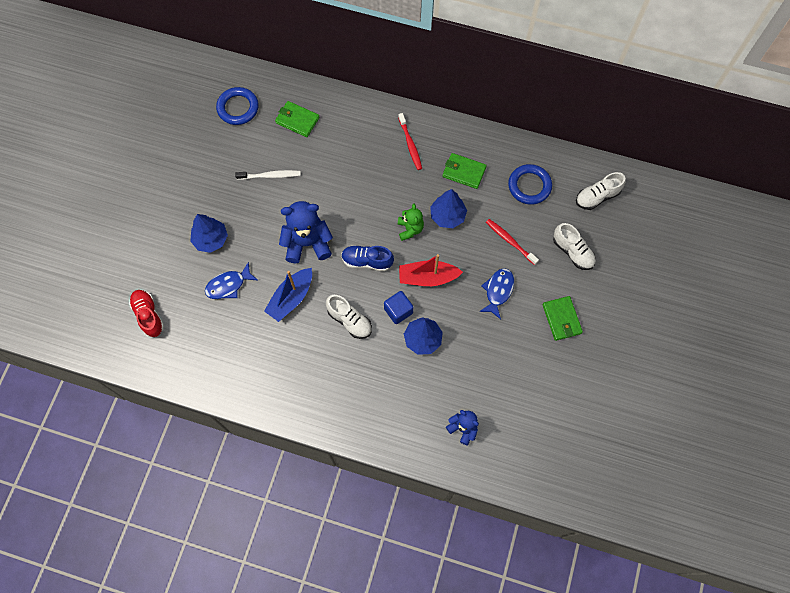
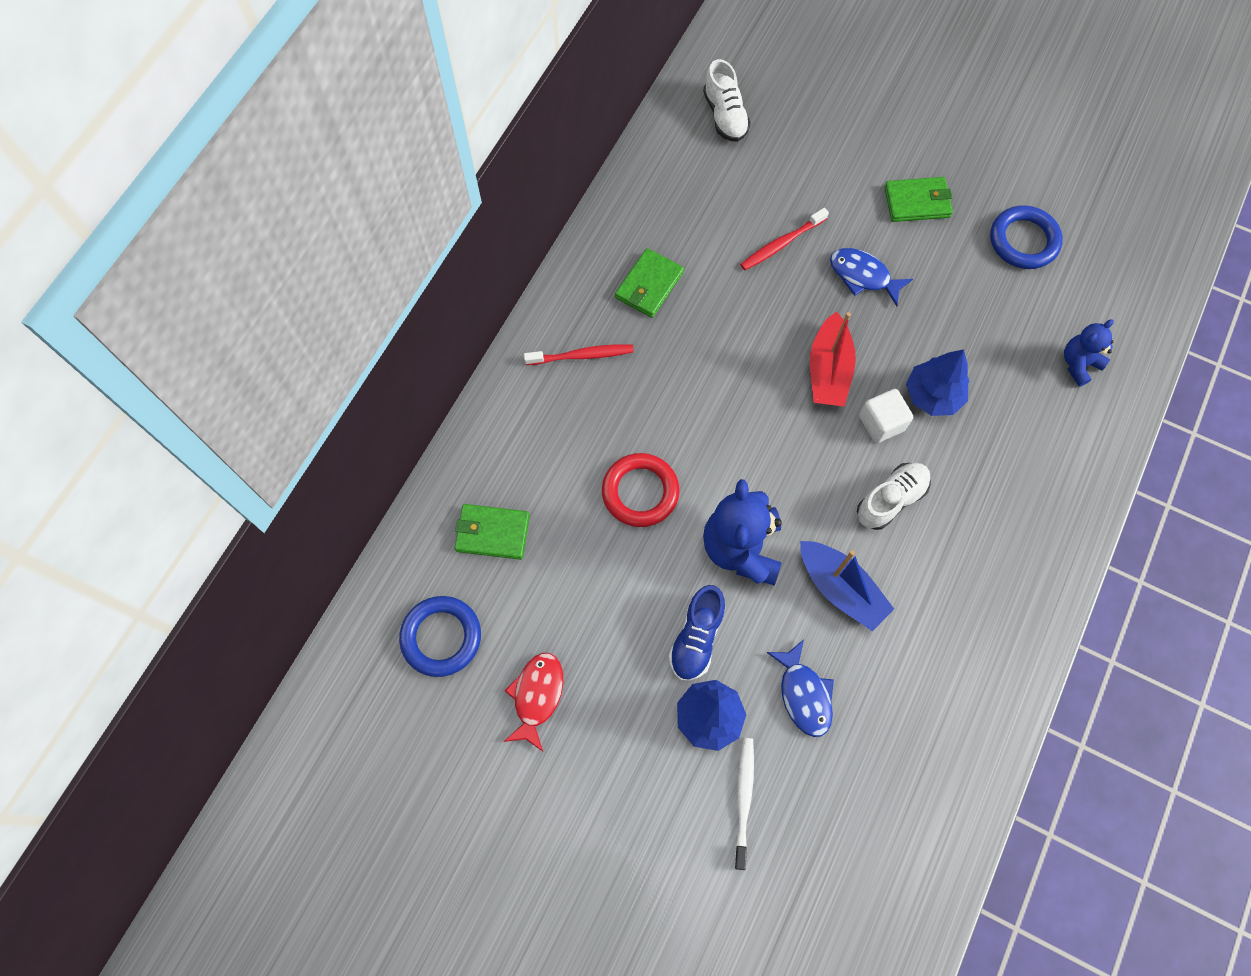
camera: 80 degrees left, 0 degrees up
(148, 315) = (846, 849): red shoe -> none
(212, 157) = (537, 696): none -> red fish
(270, 176) = (597, 595): white toothbrush -> white toothbrush (743, 799)
(297, 120) = (492, 533): green wallet -> green wallet turned 60 degrees clockwise
(332, 187) = (640, 492): none -> red ring
(367, 261) = (788, 457): blue shoe -> blue shoe (696, 638)
(398, 311) = (881, 423): blue cube -> white cube
(410, 229) = (739, 382): green teddy bear -> none
(447, 216) = (724, 323): blue tree -> none
(529, 186) = (691, 199): blue ring -> blue ring (1023, 241)
(572, 252) = (811, 165): white shoe -> none

